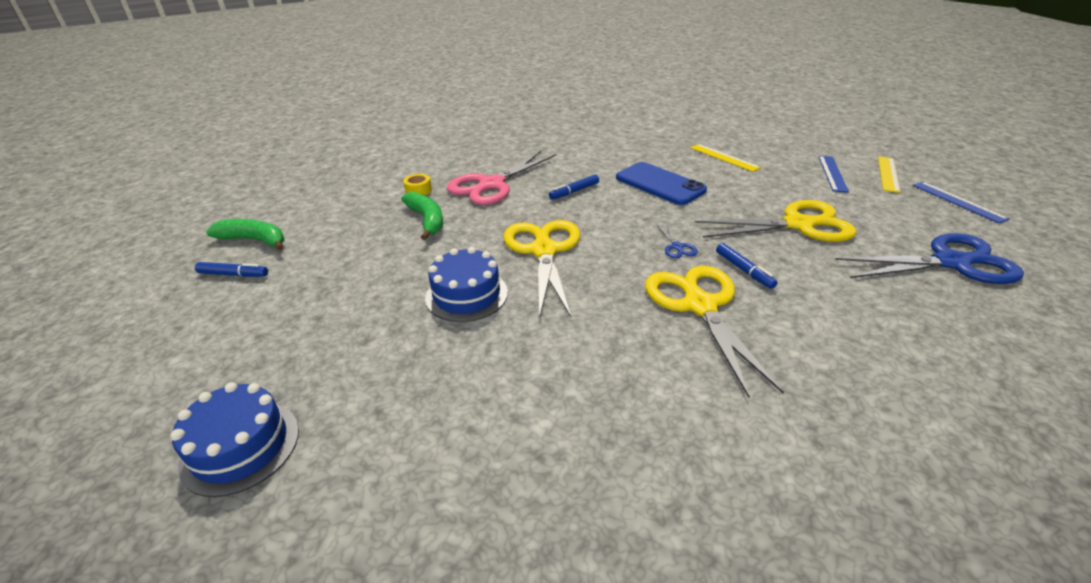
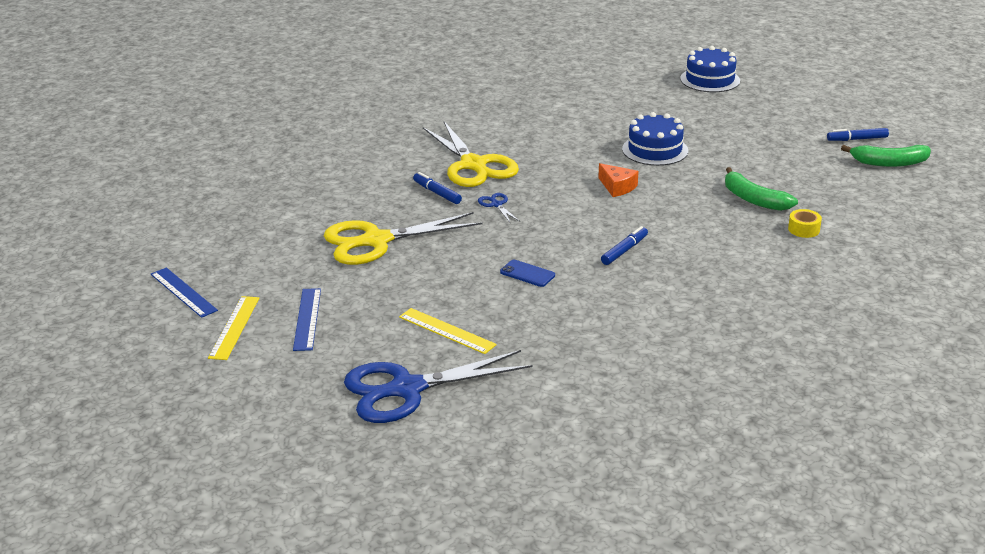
camera: 165 degrees right, 5 degrees down
(491, 185) = (728, 247): pink scissors -> none
(543, 250) = (617, 187): yellow scissors -> orange cheese
(660, 184) = (527, 274): blue phone -> blue phone, size x0.48
(951, 262) = (251, 221): blue scissors -> blue scissors (406, 389)

